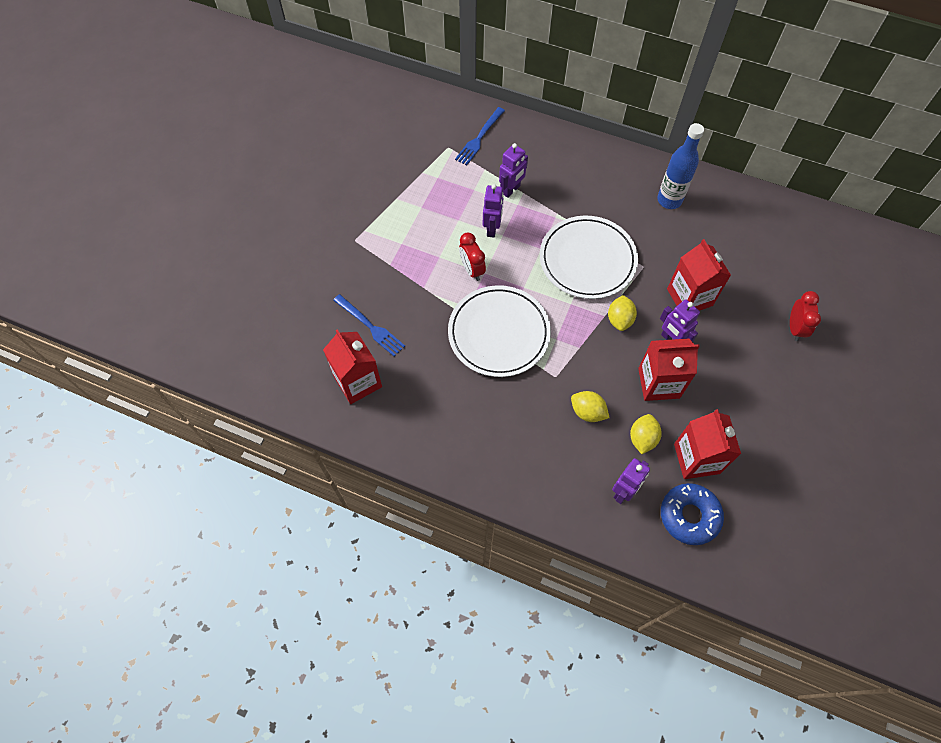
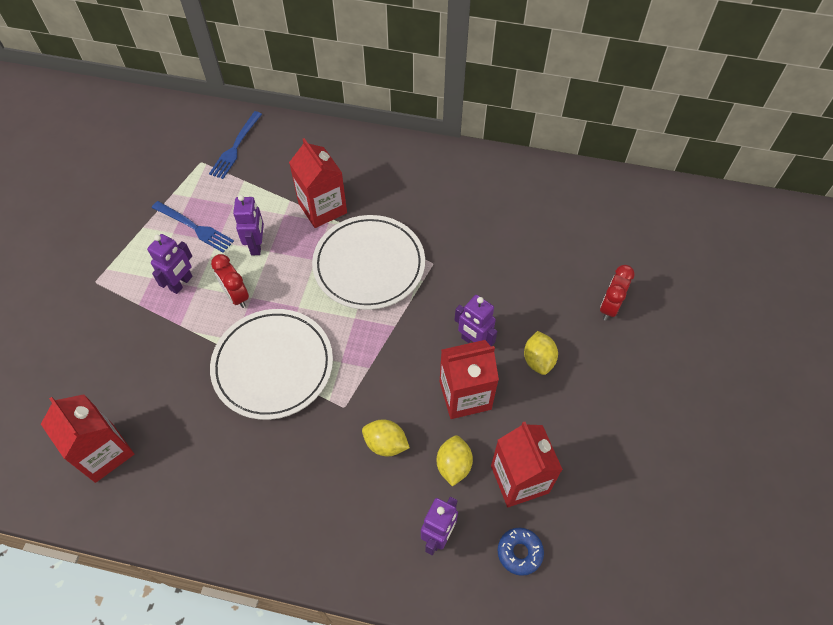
camera: 10 degrees left, 5 degrees down
(371, 327) = (118, 382): blue fork -> blue fork (195, 228)
(511, 190) = (276, 199): purple robot -> purple robot (181, 283)
(619, 319) = (412, 328): yellow lemon -> yellow lemon (538, 360)
(669, 200) = (453, 186): blue bottle -> none
(689, 297) = (488, 290): red carton -> red carton (322, 208)
(689, 516) = (519, 552): blue donut -> blue donut, size x0.62
(795, 328) = (609, 307): red clock -> red clock turned 150 degrees counterclockwise

